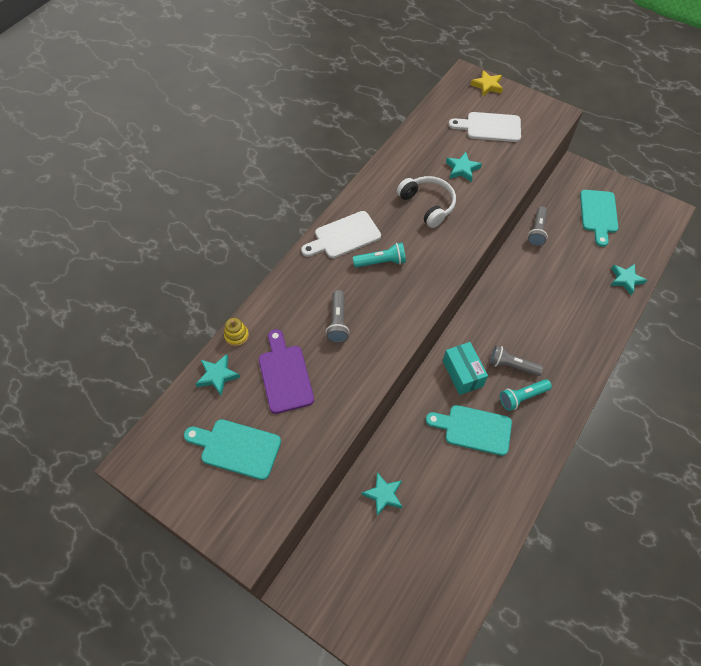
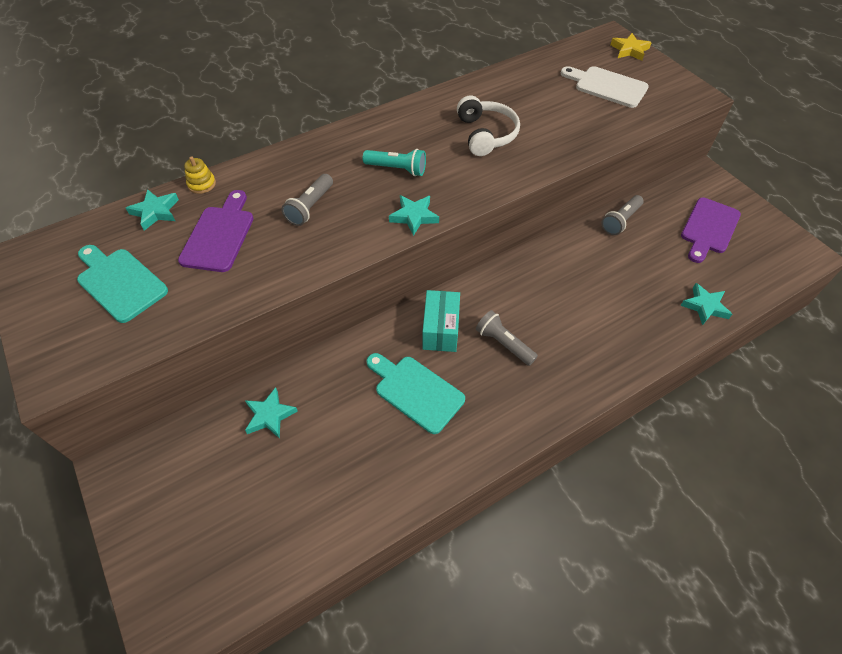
camera: 25 degrees right, 5 degrees down
(344, 236) = (375, 135): white cutting board -> none
(462, 169) = (548, 114): turquoise star -> turquoise star (414, 216)
(522, 397) = (495, 381): turquoise flashlight -> none
(598, 214) = (709, 228): turquoise cutting board -> purple cutting board

